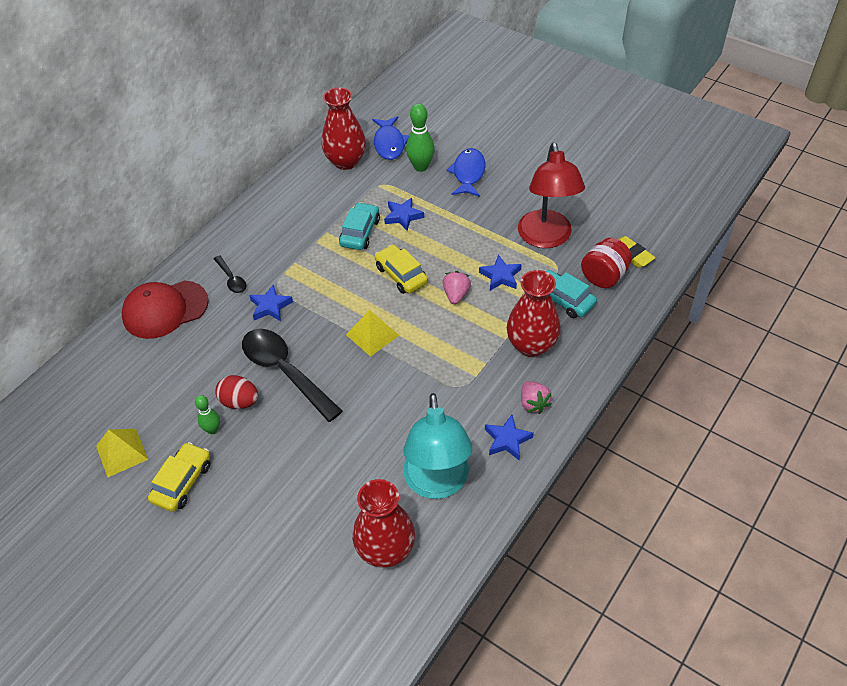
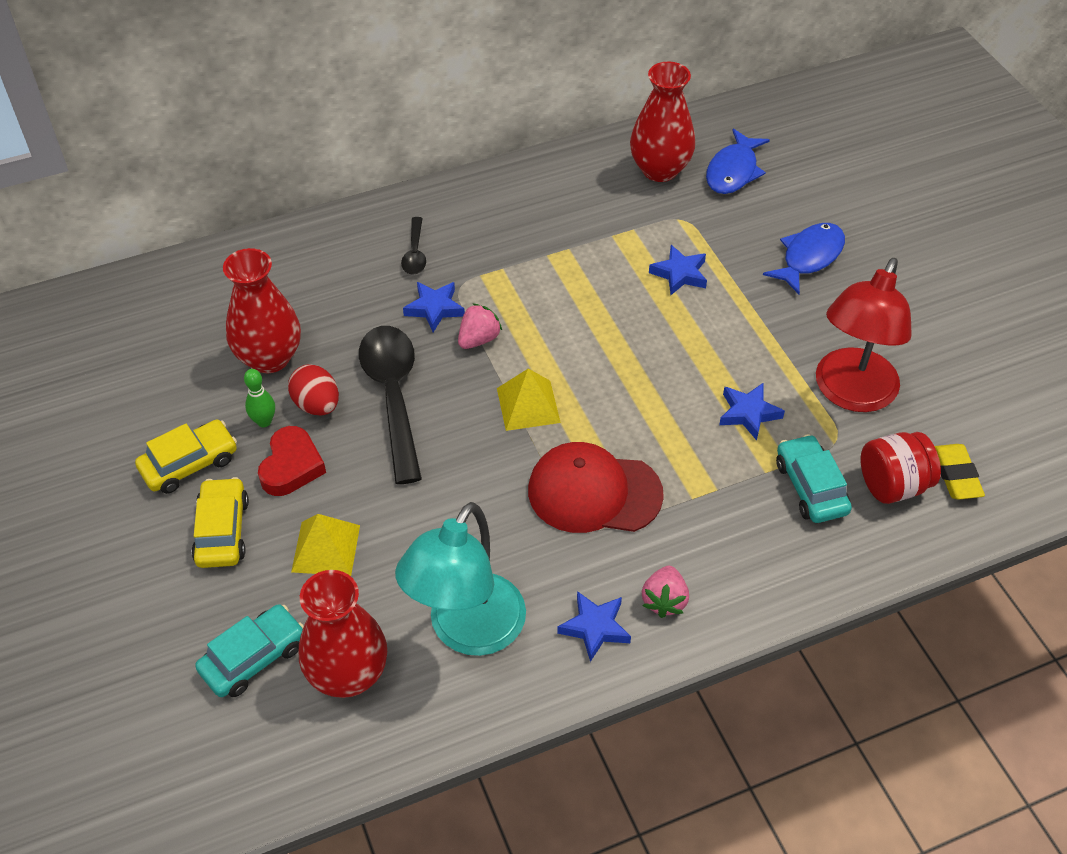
camera: 30 degrees right, 0 degrees up
(121, 452) = (153, 394): yellow pyramid -> yellow pyramid (325, 548)
(165, 309) = (315, 253): red cap -> red cap (594, 492)
(252, 447) = (291, 466): none -> red heart
(360, 232) = (609, 269): turquoise car -> turquoise car (253, 658)
(401, 275) = (620, 348): yellow car -> yellow car (222, 531)
(421, 167) = (751, 220): green bowling pin -> none
(456, 295) = (671, 408): pink strawberry -> pink strawberry (478, 339)
(531, 345) = (719, 524): red vase -> red vase (269, 358)

